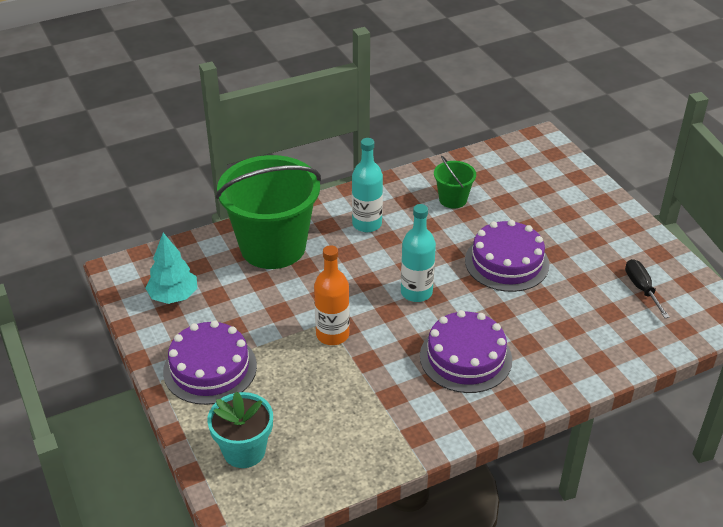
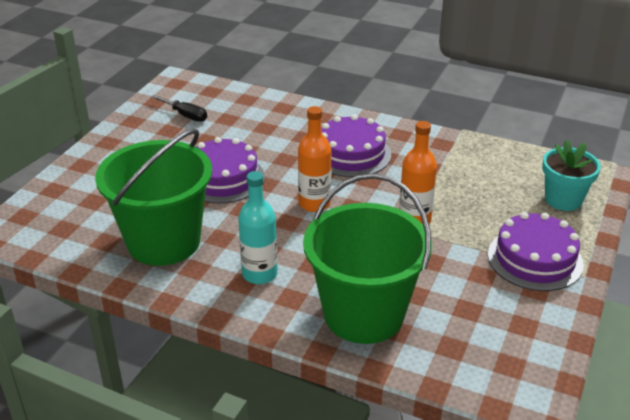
camera: 130 degrees left, 5 degrees down
(173, 296) = (506, 335): turquoise tree -> none
(416, 292) = (314, 204): turquoise bottle -> orange bottle
(453, 199) = (164, 242): green bucket -> green bucket, size x2.23
(641, 289) = (185, 115): black screwdriver -> black screwdriver turned 90 degrees counterclockwise

